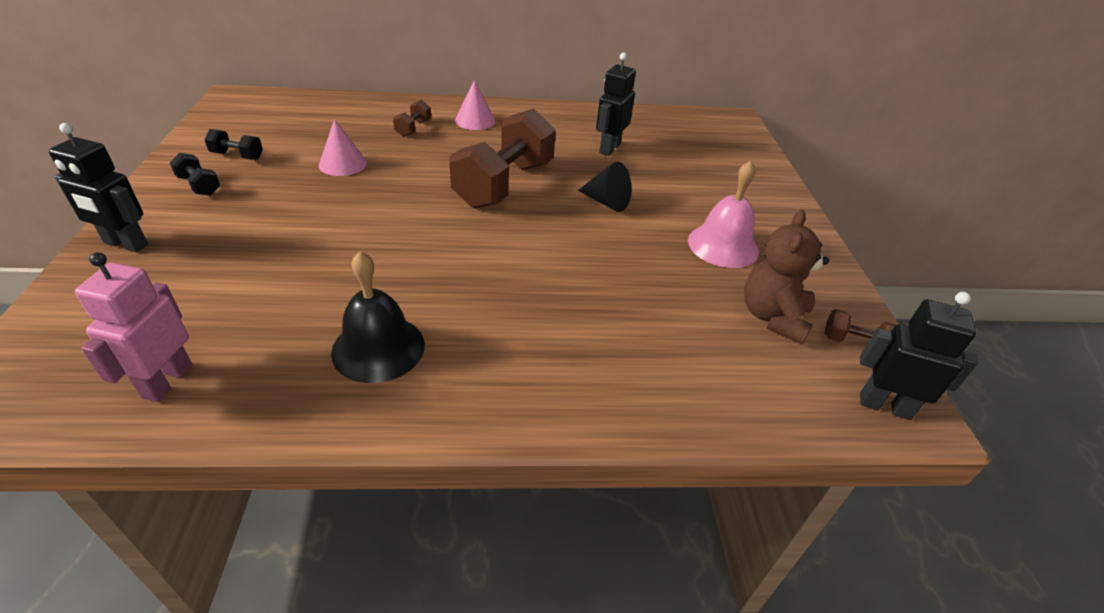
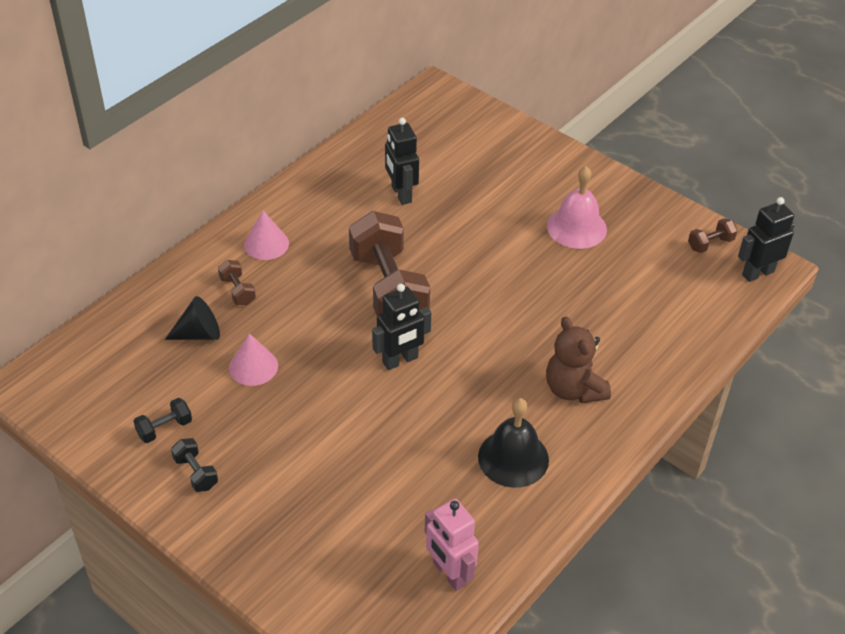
camera: 45 degrees left, 5 degrees up
(125, 244) = (250, 548): black robot -> black robot (400, 360)
(199, 186) = (196, 473): black dumbbell -> black dumbbell turned 60 degrees clockwise
(606, 202) = (470, 248): black cone -> black cone (199, 334)
(773, 317) = (659, 260): brown teddy bear -> brown teddy bear (573, 389)

